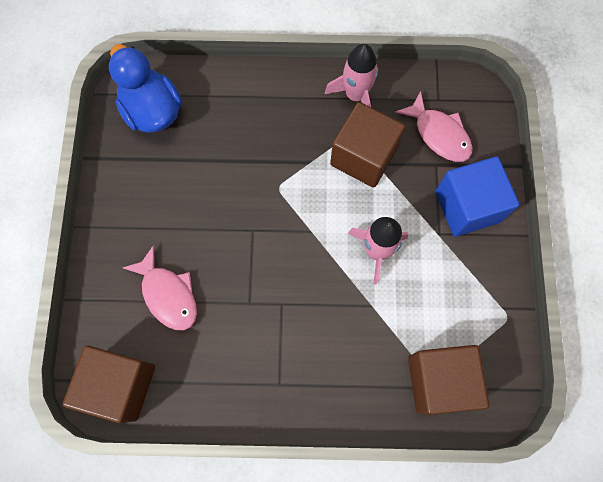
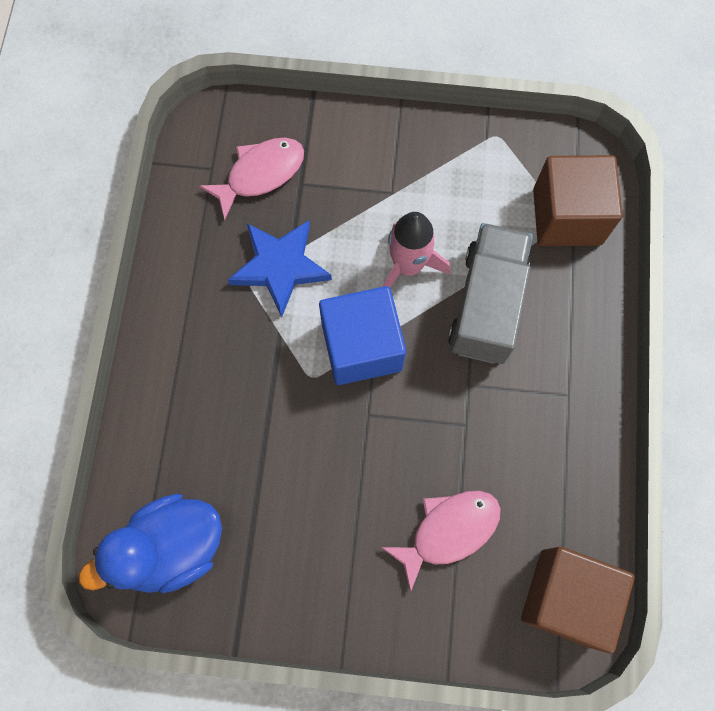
camera: 85 degrees left, 0 degrees up
(350, 315) = (486, 305): none -> grey truck
(355, 95) = (190, 267): pink rocket -> none
(363, 157) = (280, 267): brown cube -> blue star
(467, 206) = (360, 156): blue cube -> blue cube (361, 347)

